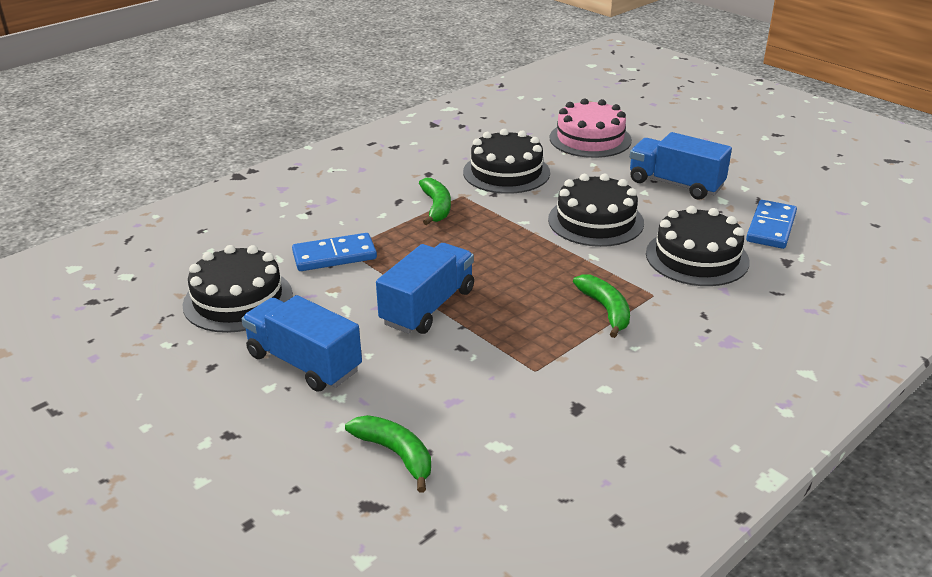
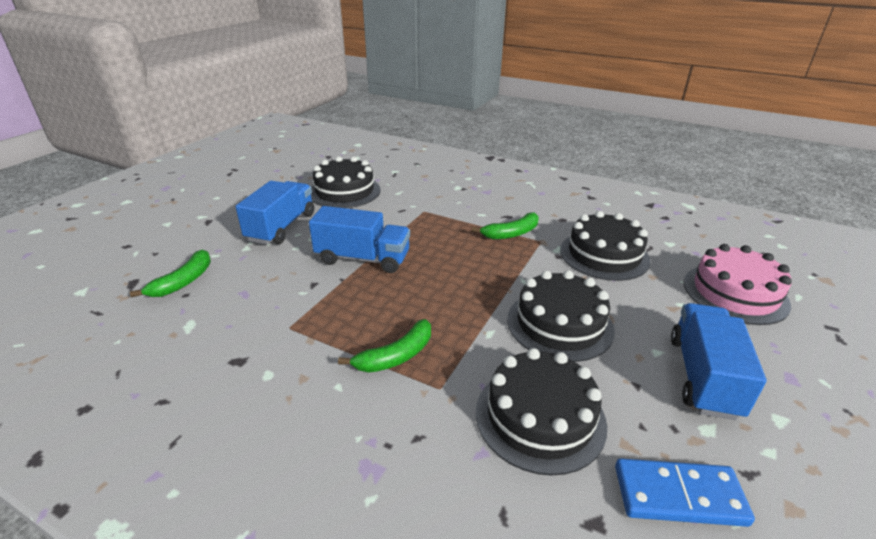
camera: 70 degrees right, 0 degrees up
(334, 256) = (412, 209): blue domino -> none

